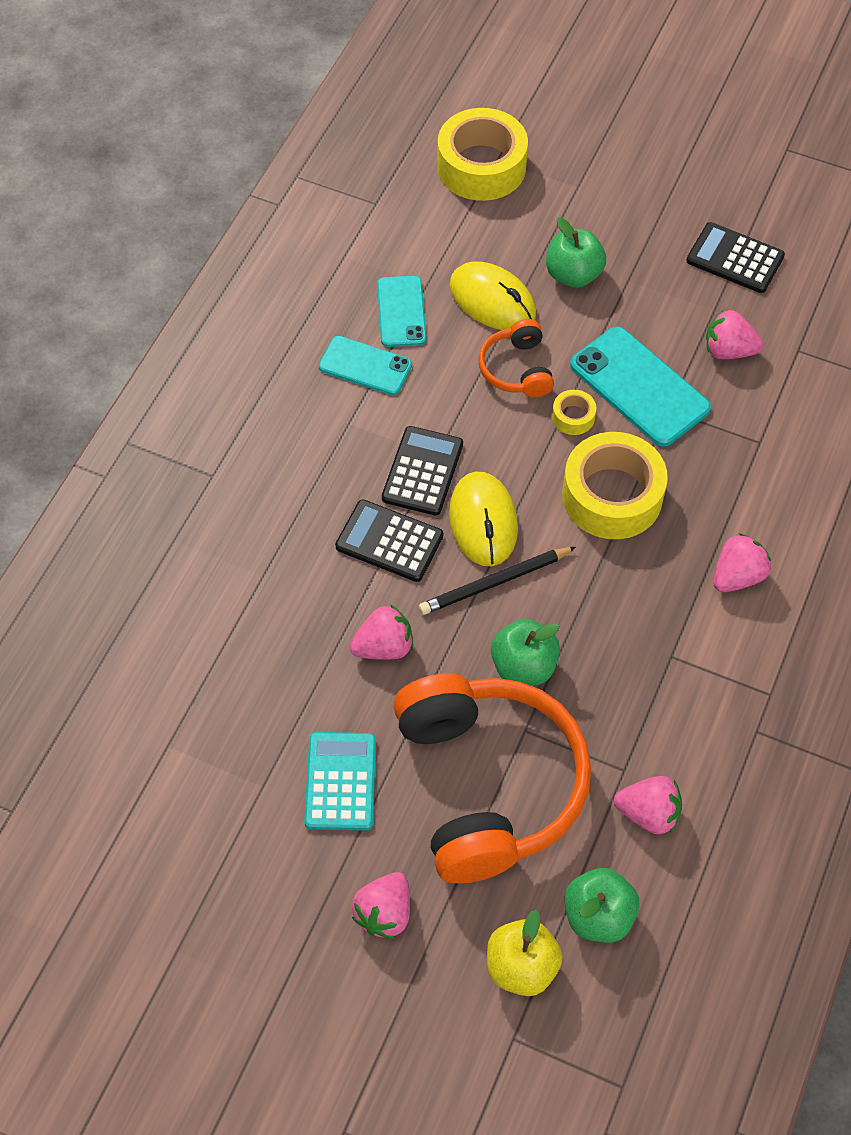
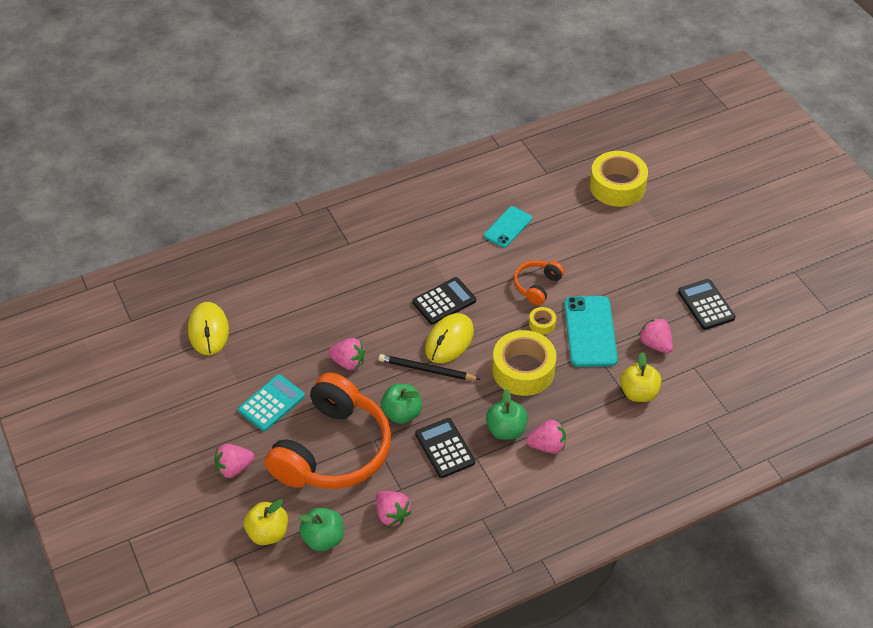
camera: 40 degrees right, 10 degrees down
(365, 366) = (465, 240): turquoise phone -> none
(389, 541) = (397, 321): black calculator -> black calculator (445, 448)
(492, 300) = (558, 249): yellow mouse -> yellow mouse (208, 331)
(573, 275) = (611, 261): green apple -> green apple (506, 430)
(771, 428) = (638, 393): none -> yellow apple

